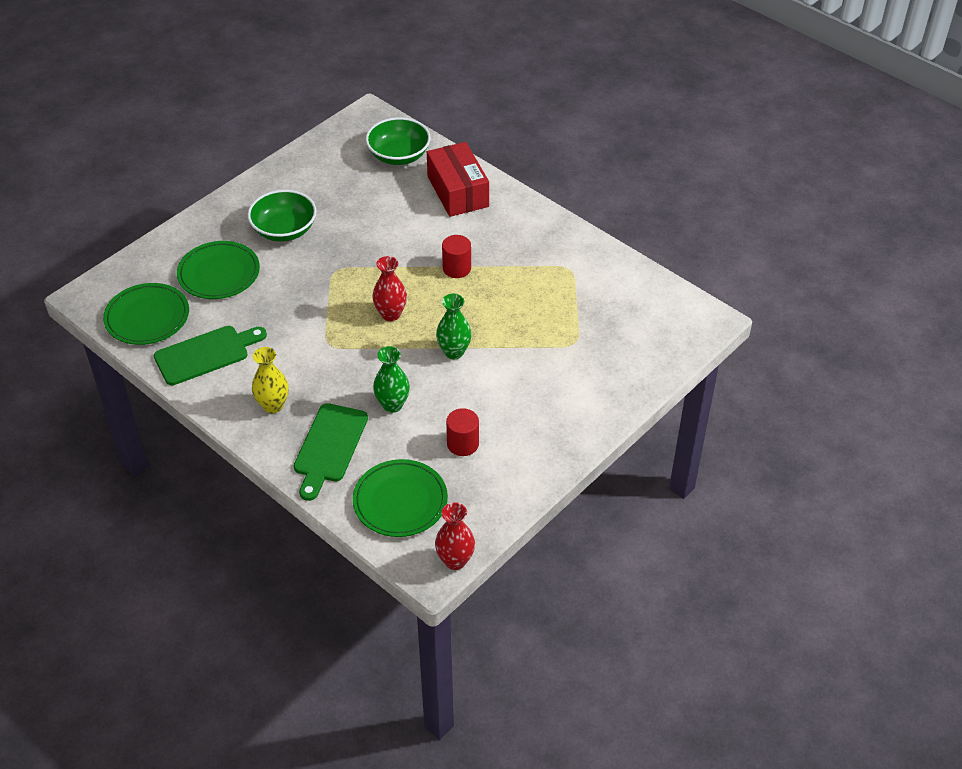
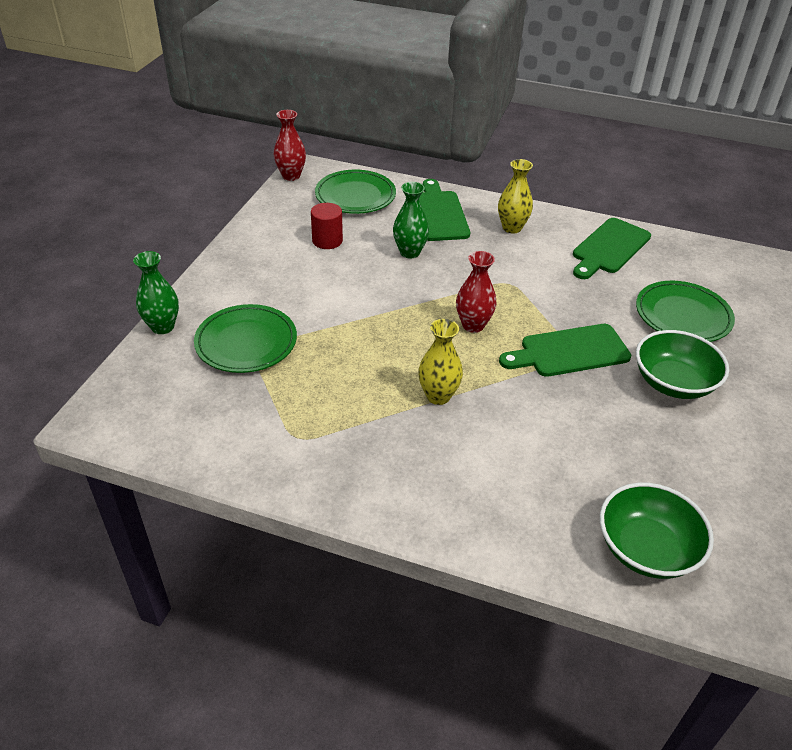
camera: 155 degrees right, 5 degrees down
(147, 317) = (695, 261): green plate -> green plate (246, 343)
(335, 272) = (569, 352): none -> green cutting board
(454, 352) = (382, 308): green vase -> green vase (162, 327)
(456, 268) = (438, 396): red cylinder -> yellow vase
(458, 191) = (514, 511): red box -> none

